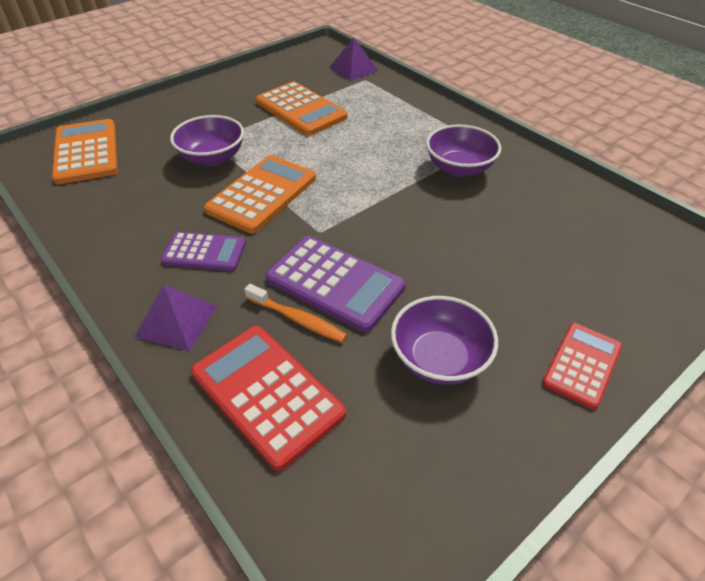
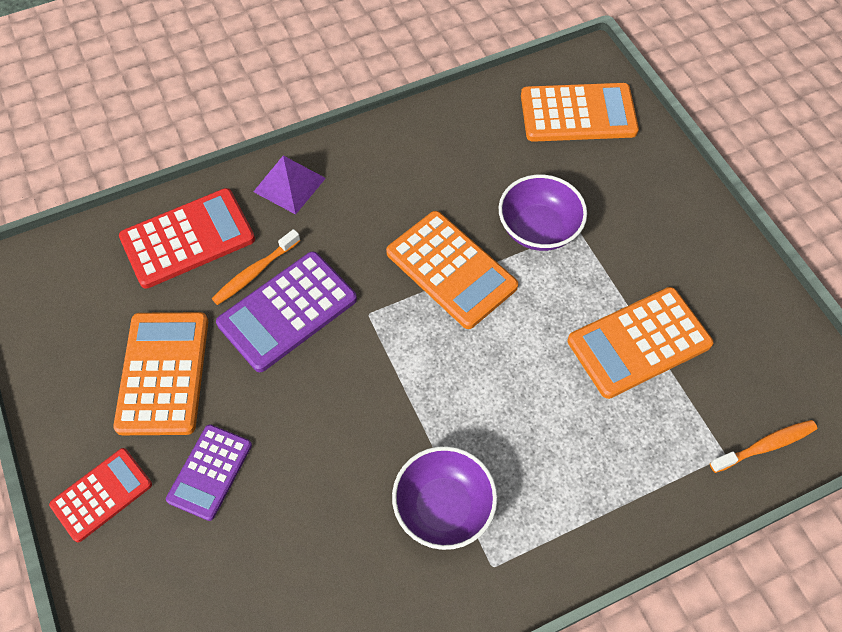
camera: 105 degrees right, 15 degrees up
(204, 252) = (371, 210): purple calculator -> purple calculator (210, 472)
(353, 69) = (765, 446): purple pyramid -> orange toothbrush
(439, 359) = (163, 373): purple bowl -> orange calculator
(582, 365) = (102, 494): red calculator -> red calculator turned 90 degrees counterclockwise

